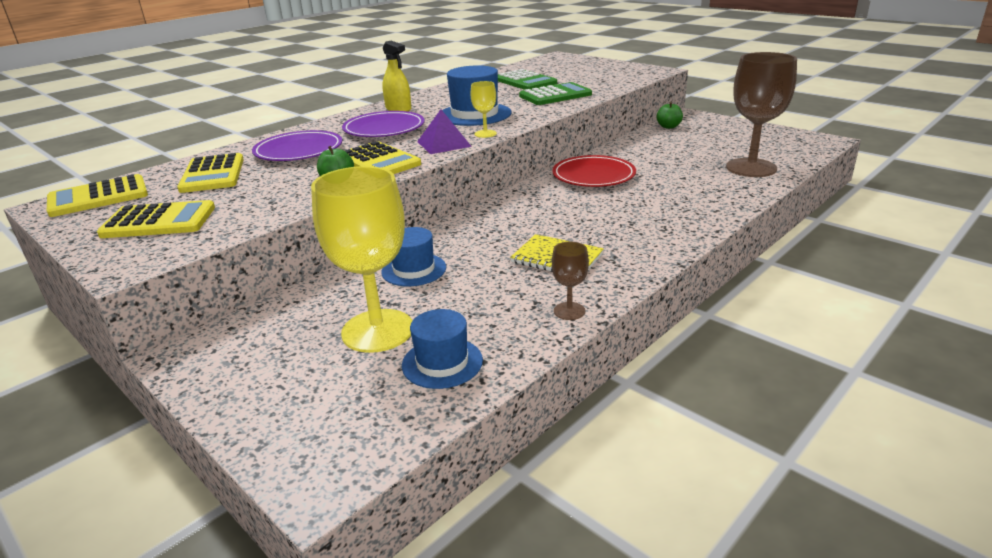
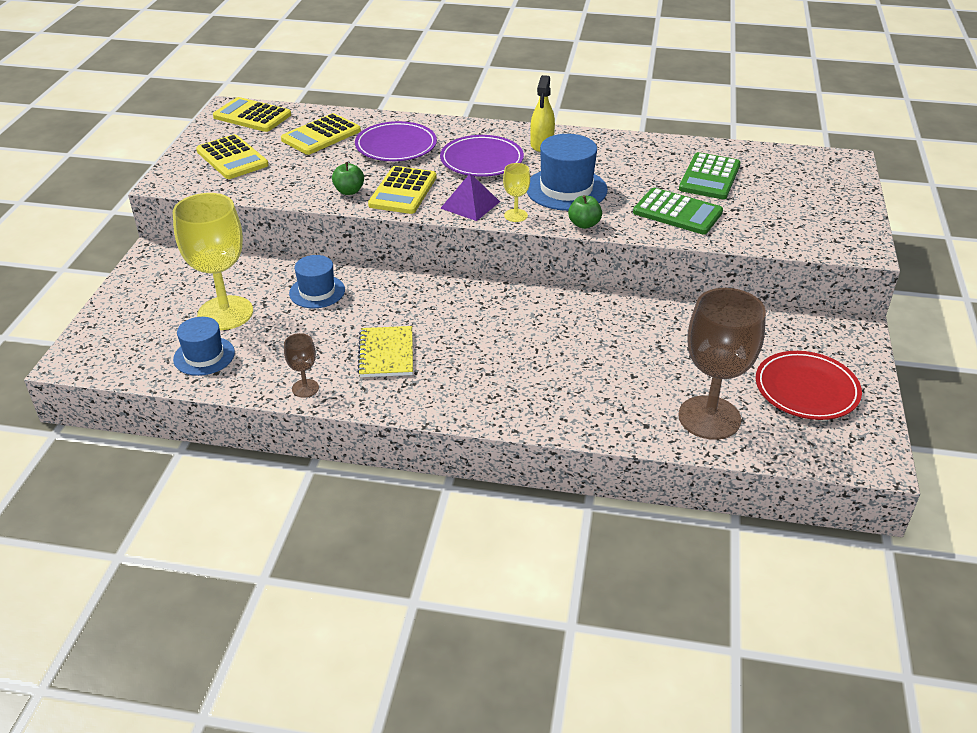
camera: 55 degrees right, 10 degrees up
(593, 175) = (583, 316): red plate -> red plate (806, 389)
(668, 127) = (790, 323): green apple -> green apple (584, 224)

